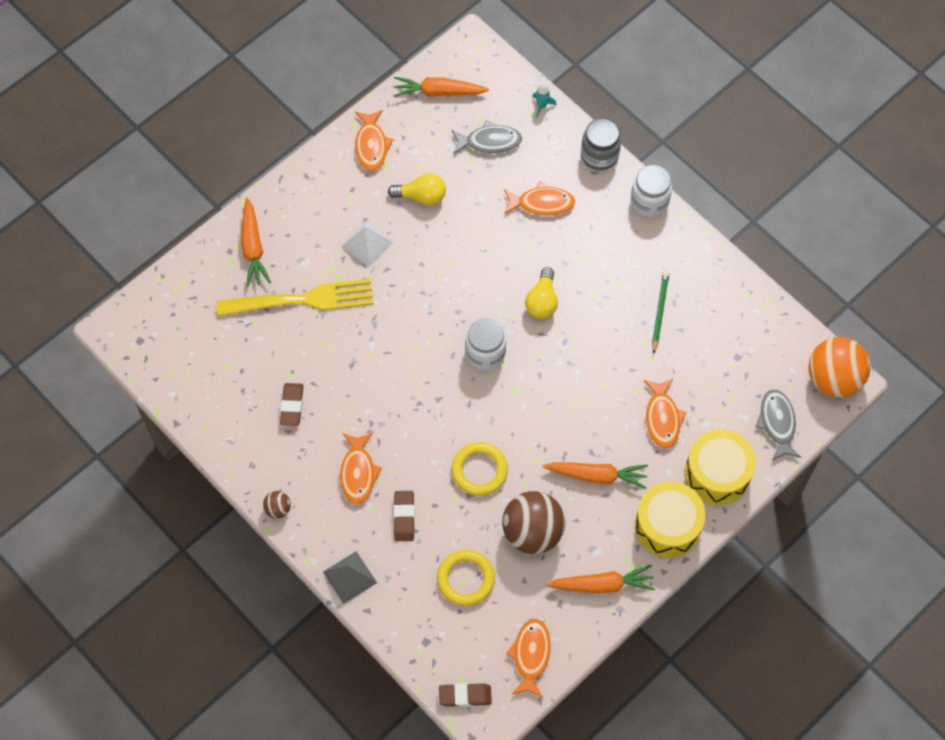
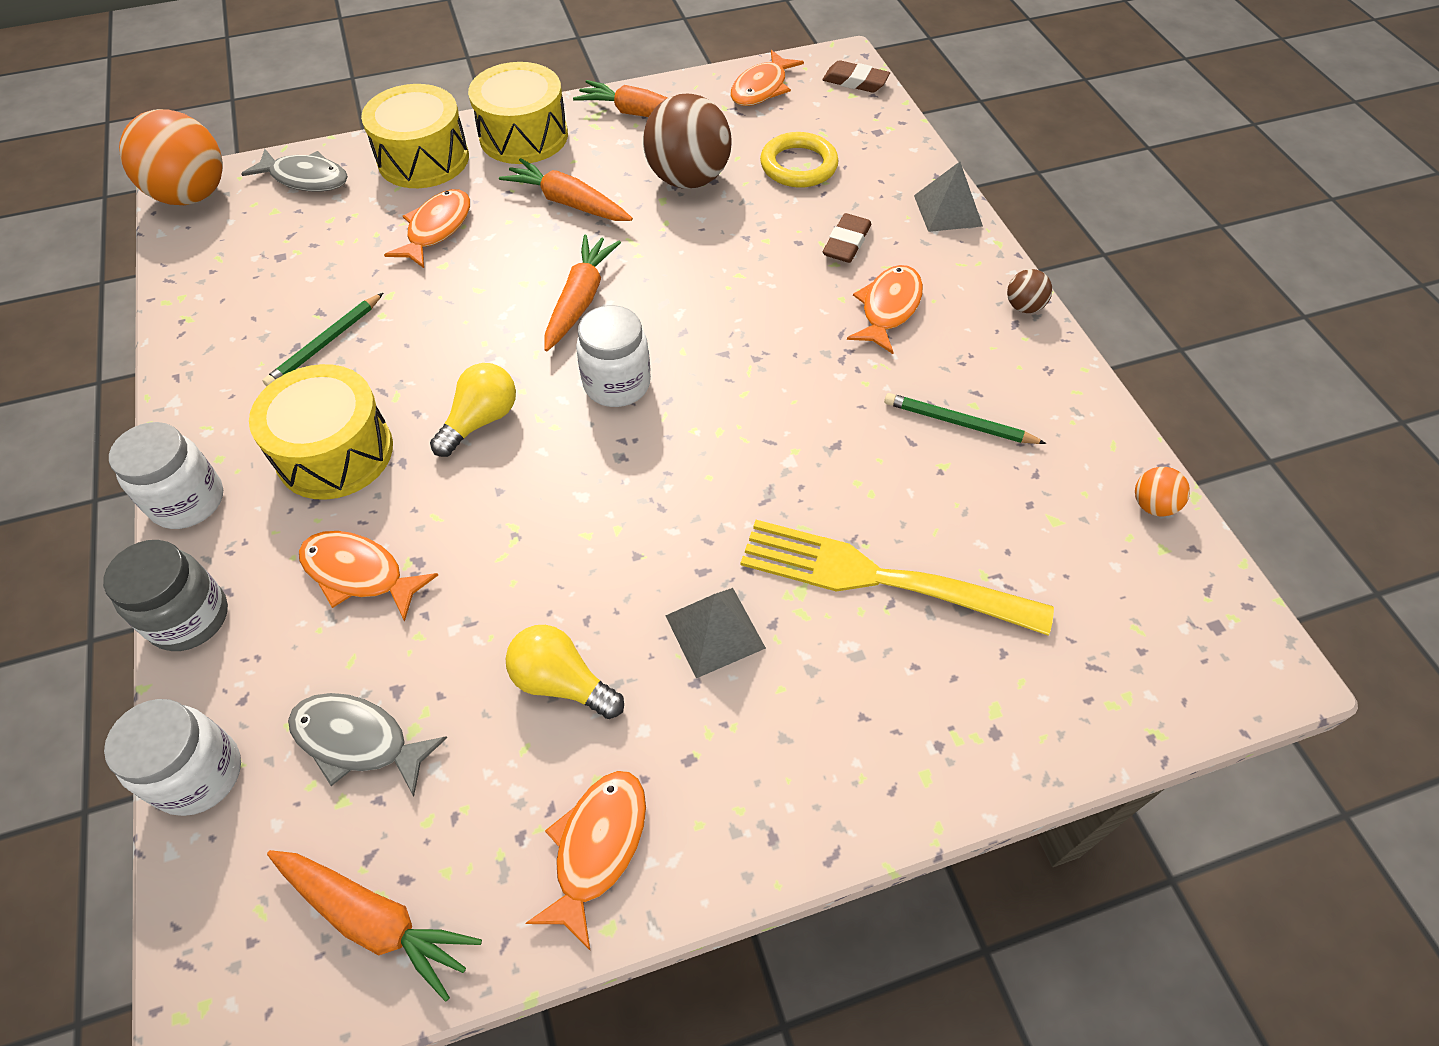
camera: 155 degrees left, 10 degrees down
(179, 396) = (1152, 505): none -> orange ball
(253, 248) = (943, 718): orange carrot -> orange carrot (580, 300)
(292, 406) = (958, 423): brown eraser -> green pencil
(367, 244) = (715, 632): white pyramid -> grey pyramid
(479, 470) = (716, 256): yellow ring -> none
(542, 106) = (199, 774): turquoise rocket -> white jar
(601, 253) = (335, 452): none -> yellow drum
(777, 423) = (306, 178): grey fish -> grey fish turned 90 degrees counterclockwise

